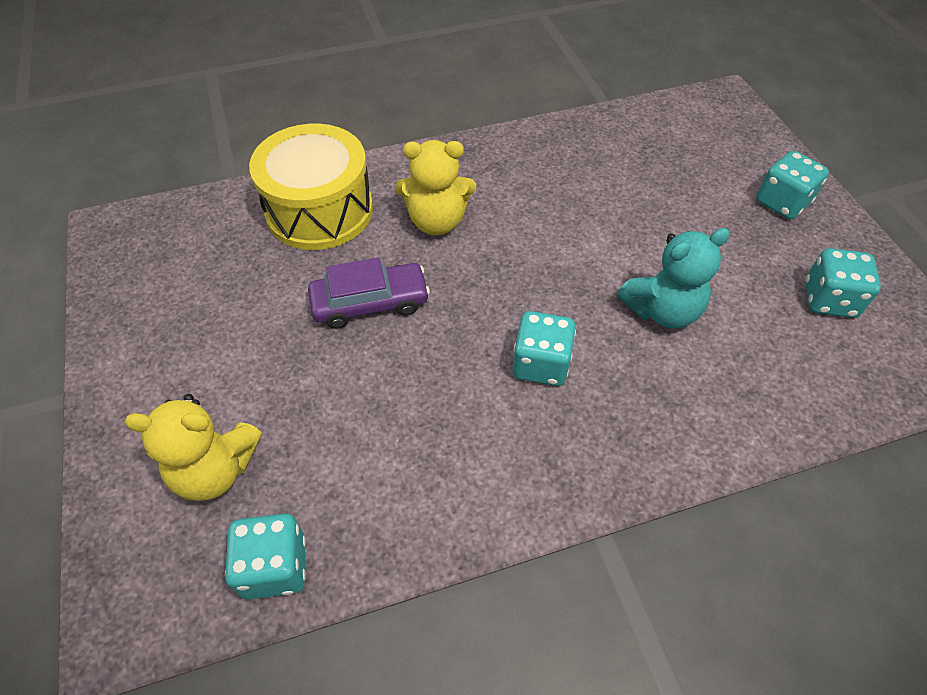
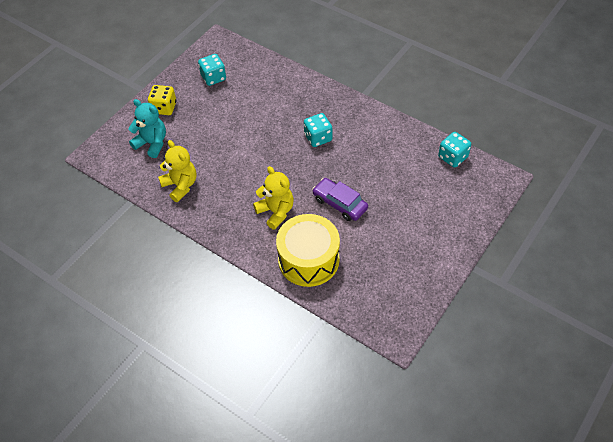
camera: 125 degrees left, 0 degrees up
(215, 469) = (445, 195): yellow teddy bear -> yellow teddy bear (180, 185)
(662, 310) = (260, 118): turquoise teddy bear -> turquoise teddy bear (152, 143)
(782, 202) = (164, 108): turquoise dice -> yellow dice

